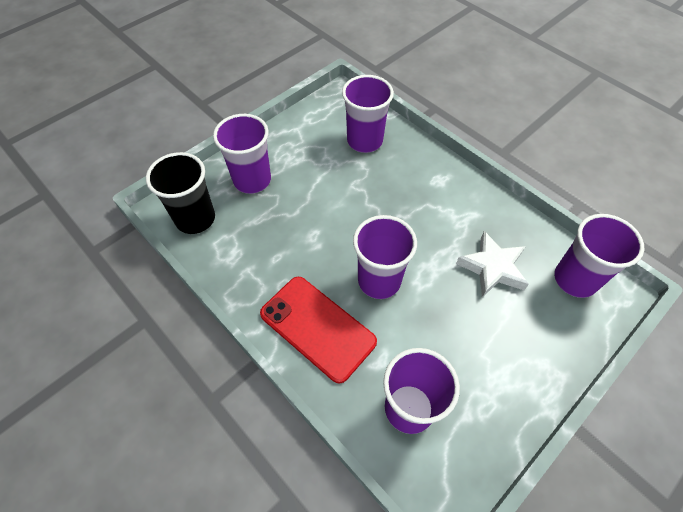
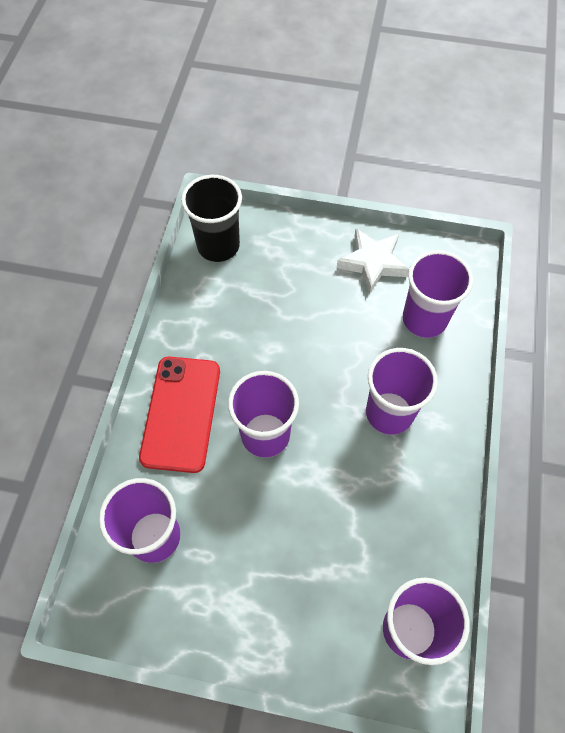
camera: 55 degrees right, 5 degrees up
(252, 180) = (294, 258): purple cup -> purple cup (389, 413)
(492, 268) = (359, 534): white star -> white star (372, 263)

